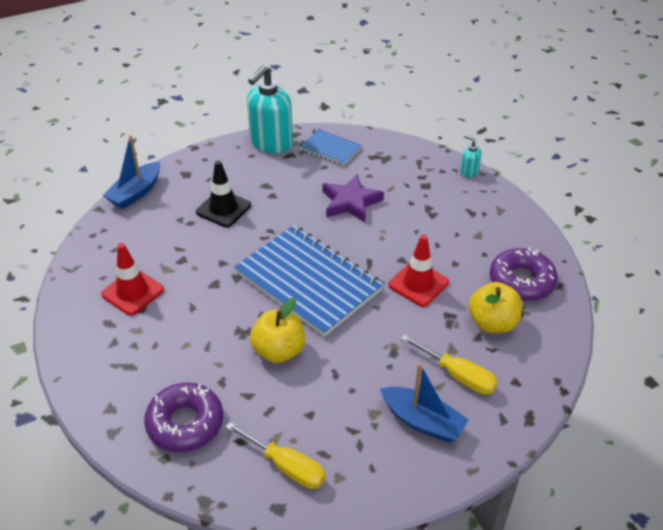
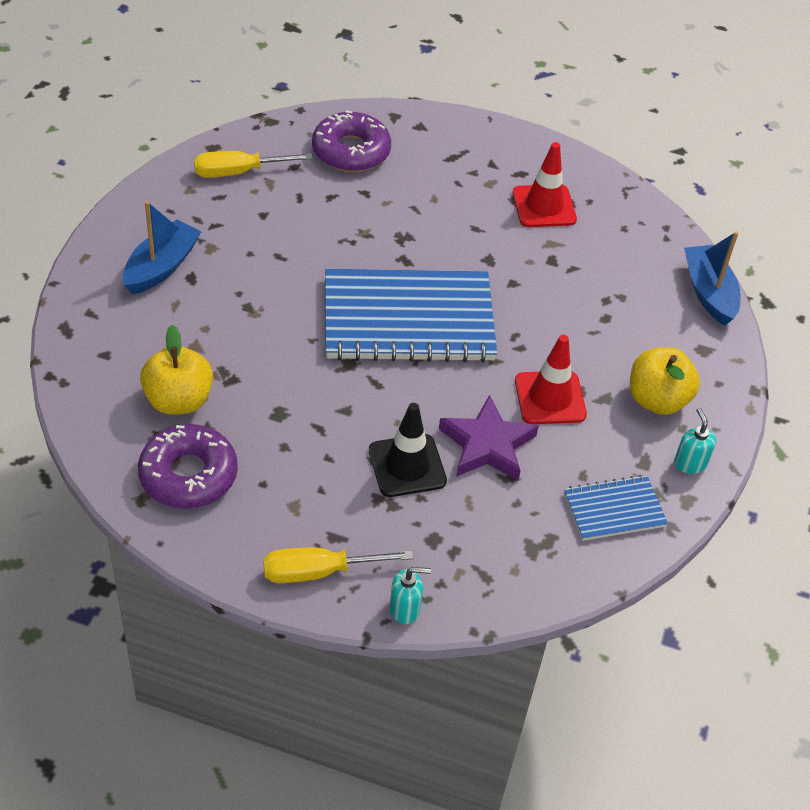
camera: 130 degrees right, 5 degrees up
(223, 209) = (601, 337): black traffic cone -> black traffic cone (407, 466)
(271, 143) = (690, 463): turquoise soap dispenser -> turquoise soap dispenser, size x0.44
(279, 351) = (351, 243): yellow apple -> yellow apple (657, 400)
(418, 284) = (298, 393): red traffic cone -> red traffic cone (550, 398)
(422, 421) = (161, 267): blue boat -> blue boat turned 135 degrees clockwise
(457, 375) = (166, 324): yellow screwdriver -> yellow screwdriver (319, 572)

